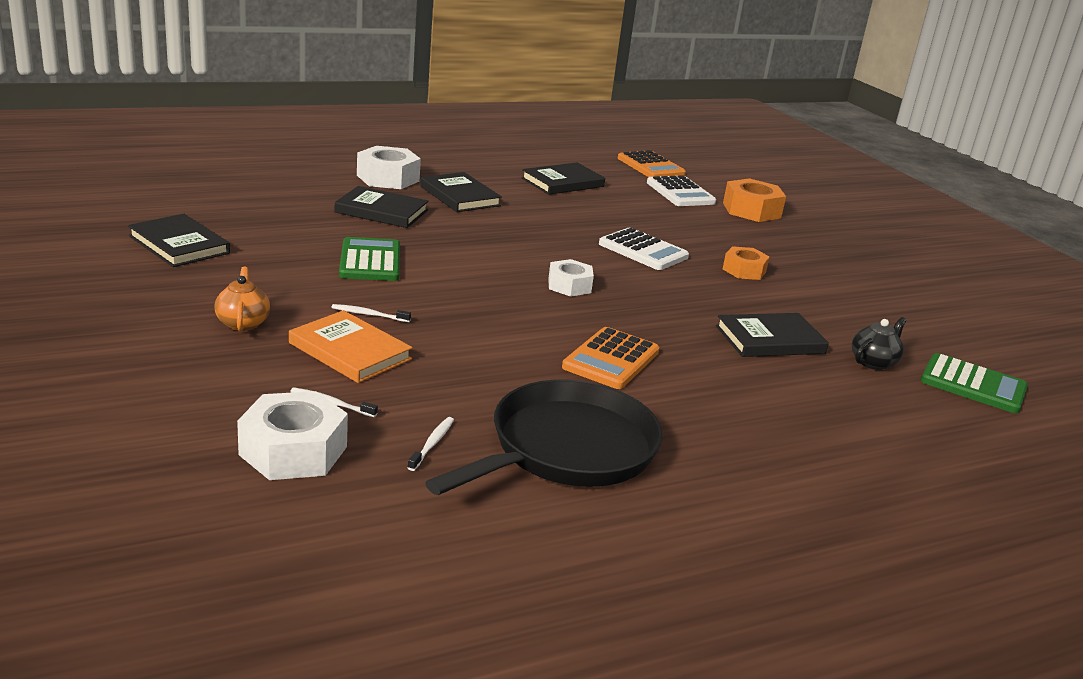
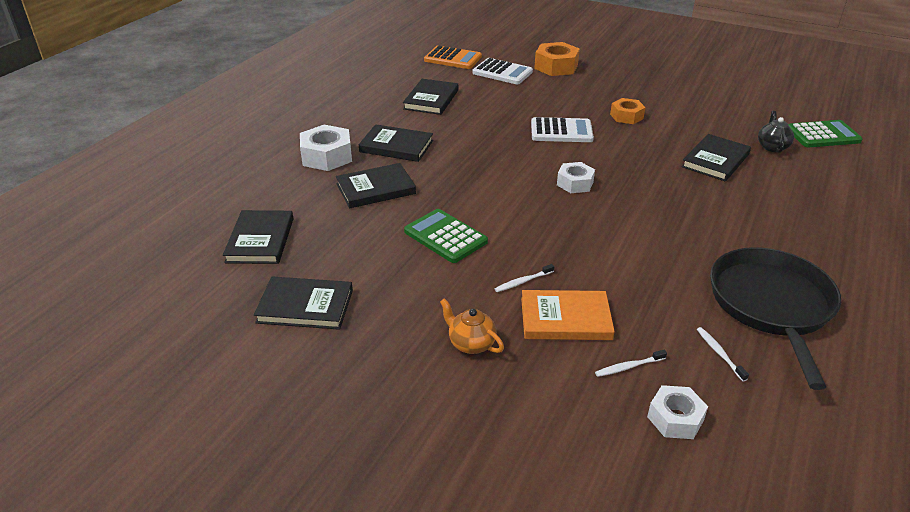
camera: 35 degrees left, 10 degrees up
(231, 199) = (260, 240): none -> black book
(293, 451) = (675, 418): white nut -> white nut, size x0.65
(611, 359) = (683, 226): orange calculator -> none

